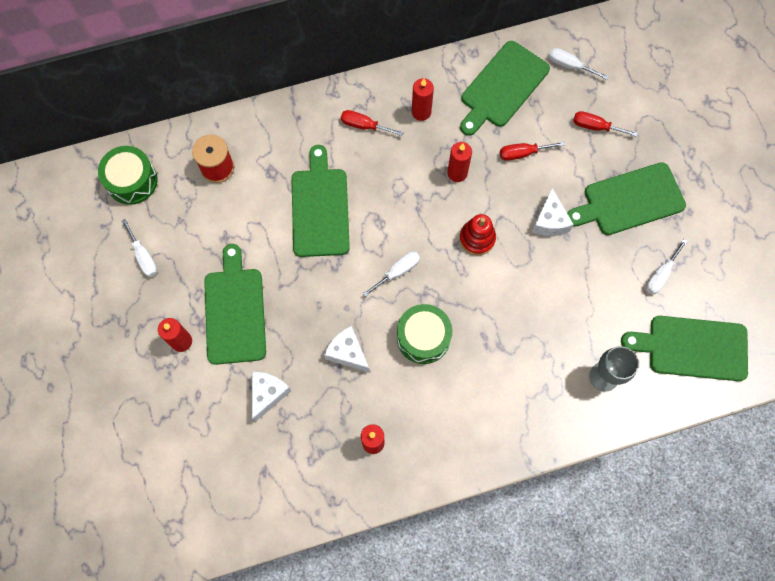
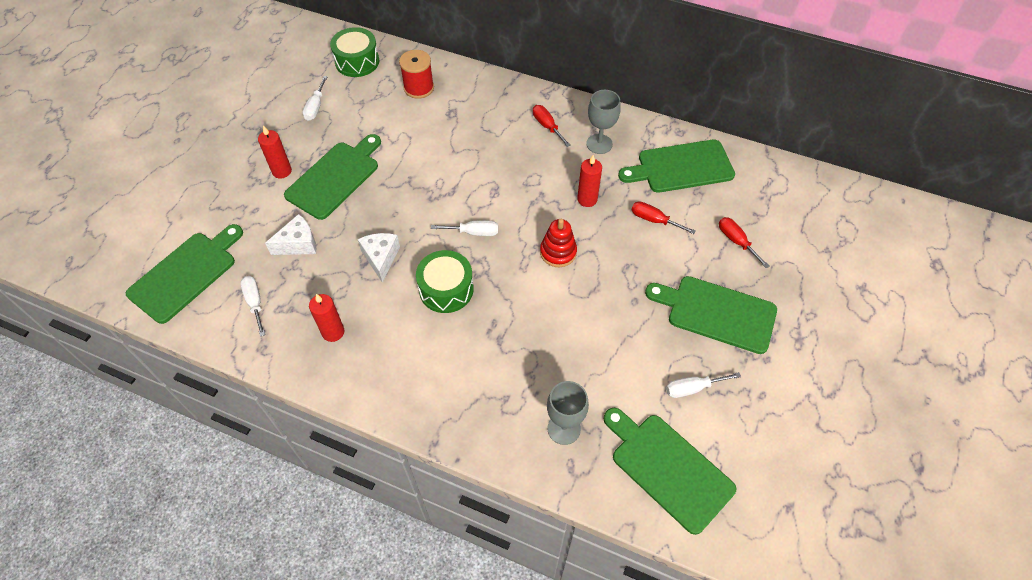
camera: 40 degrees right, 15 degrees down
(320, 208) = (461, 155): green cutting board -> green cutting board (186, 274)
(421, 112) = (599, 144): red candle -> grey goblet
(549, 221) = (630, 281): white cheese -> none
(569, 66) = (753, 187): white screwdriver -> white screwdriver (255, 303)

